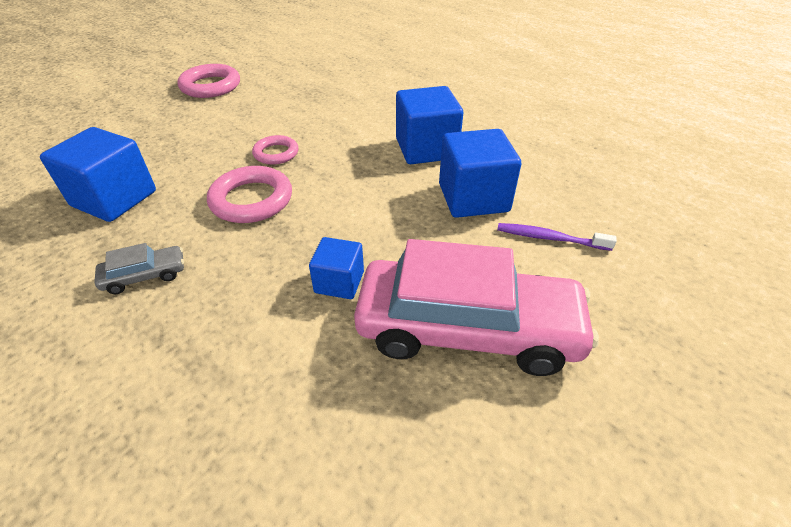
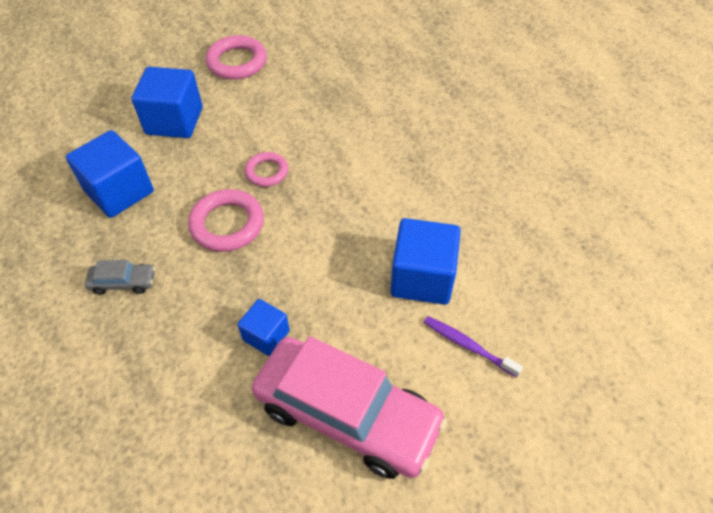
camera: 20 degrees right, 10 degrees up
(426, 149) = (408, 203): blue cube -> blue cube (174, 121)

